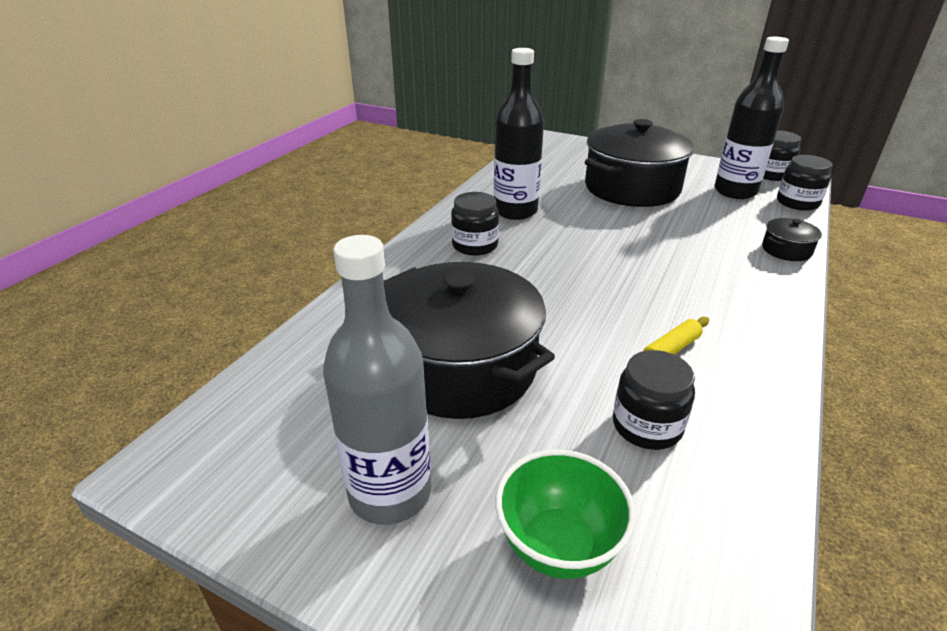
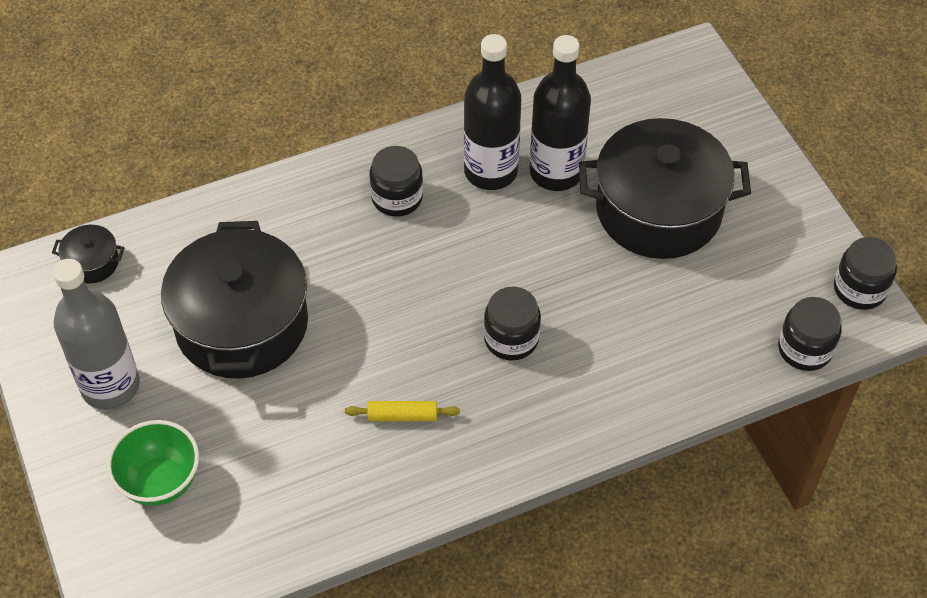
camera: 40 degrees right, 20 degrees up
(647, 426) = (301, 456): black jar -> black jar (511, 339)
(735, 191) = (765, 288): black bottle -> black bottle (556, 172)
(786, 250) = (671, 396): black pot -> black pot (92, 262)

